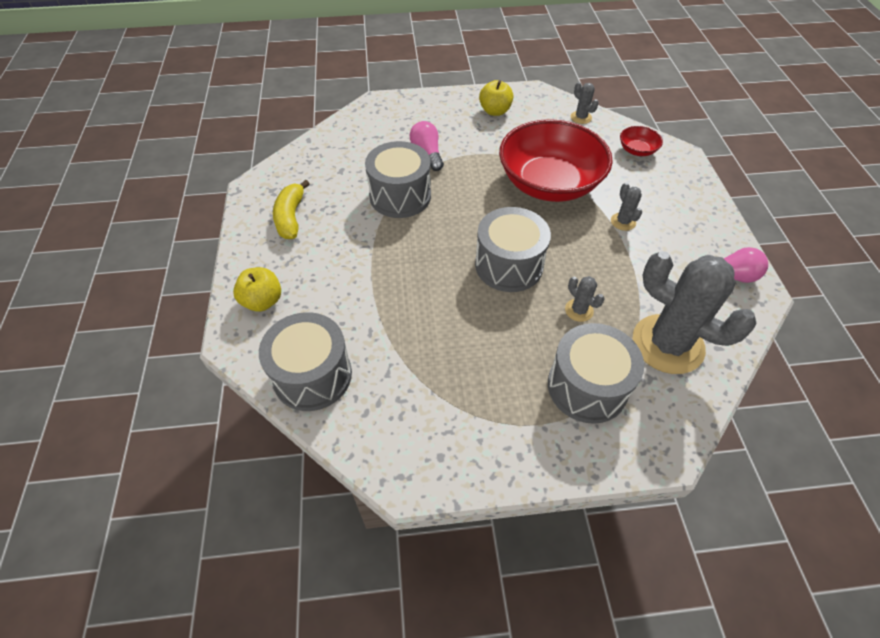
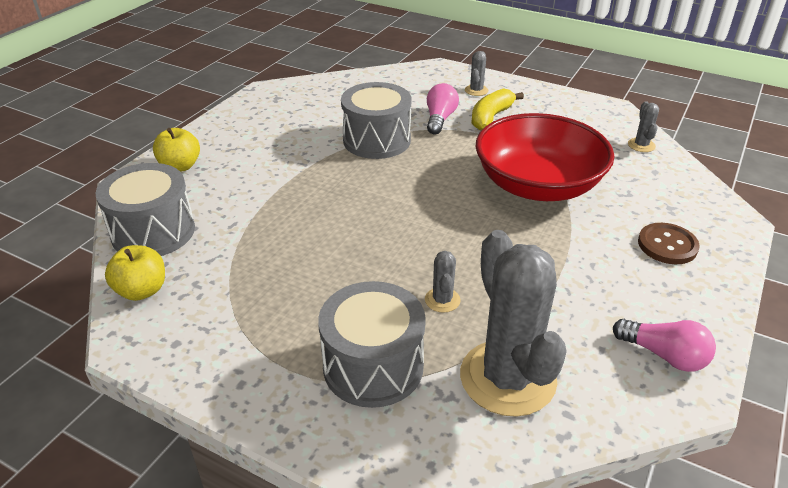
camera: 35 degrees right, 15 degrees down
(291, 217) = (269, 121): yellow banana -> yellow banana (491, 117)
(495, 111) = (548, 110): yellow apple -> yellow apple (142, 290)
(509, 265) = (415, 232): grey drum -> none
(623, 222) = (585, 249): grey cactus -> grey cactus (476, 90)
(637, 150) = (679, 195): red bowl -> none
(663, 194) = (667, 245): none -> brown button

